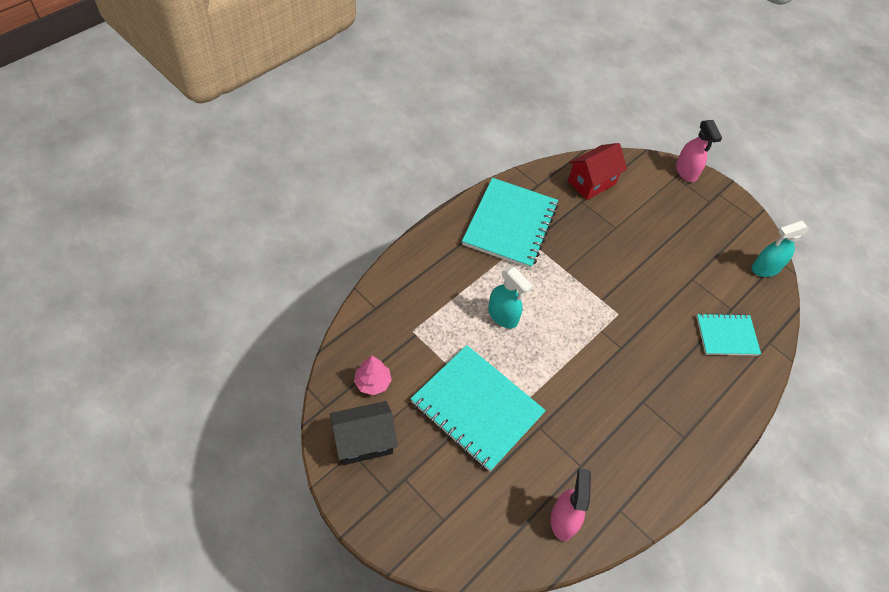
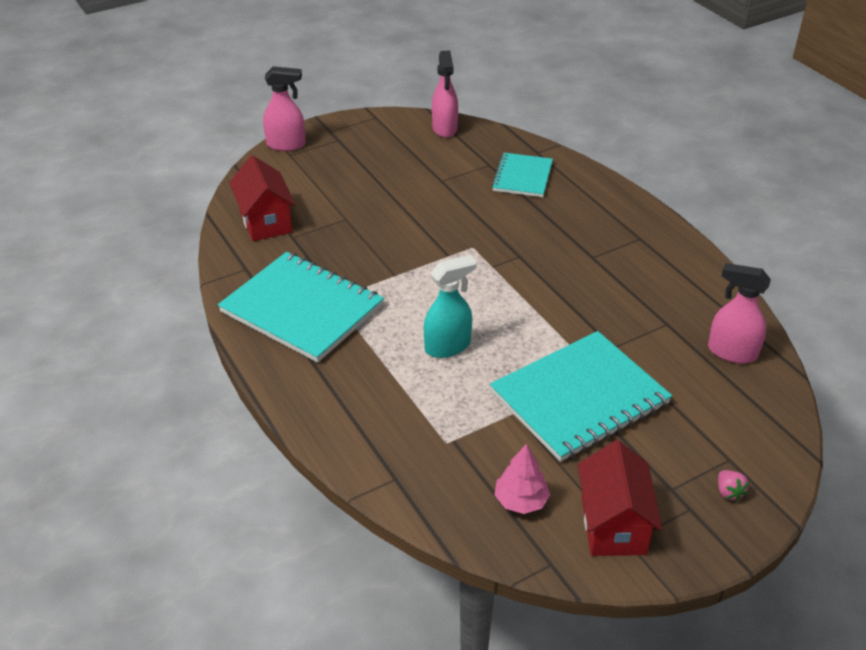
camera: 70 degrees left, 15 degrees down
(364, 442) = (613, 525): black house -> red house
(410, 520) = (728, 492): none -> pink strawberry
(765, 268) = (444, 128): turquoise spray bottle -> pink spray bottle

